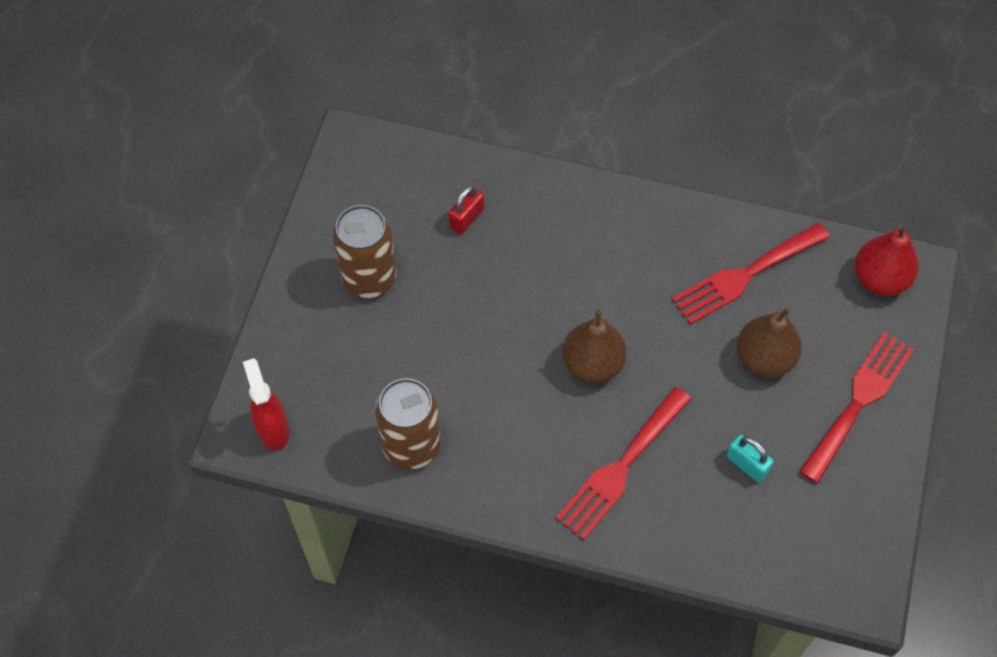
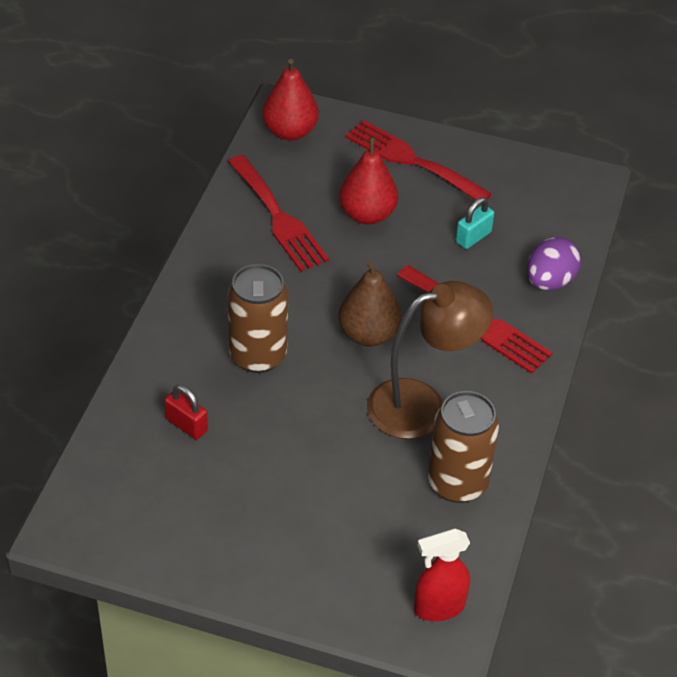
camera: 90 degrees left, 15 degrees down
(369, 278) = (254, 515): brown can -> brown can (258, 355)
(505, 414) = (422, 405): none -> brown lamp
(690, 542) = (549, 281): none -> purple egg
(764, 358) = (367, 214): brown pear -> red pear

